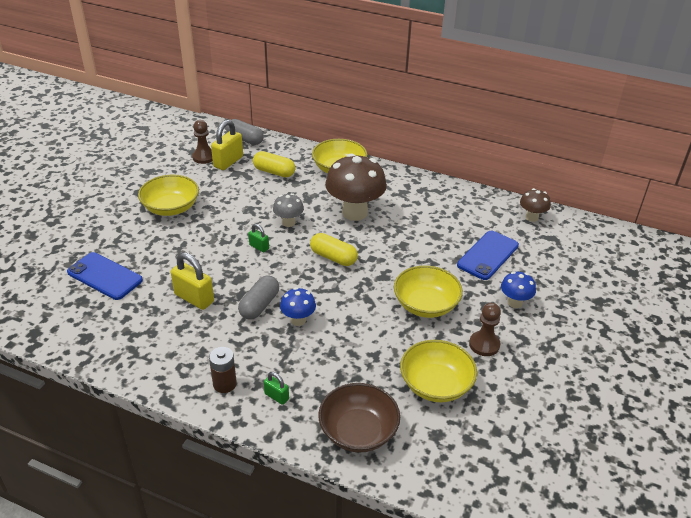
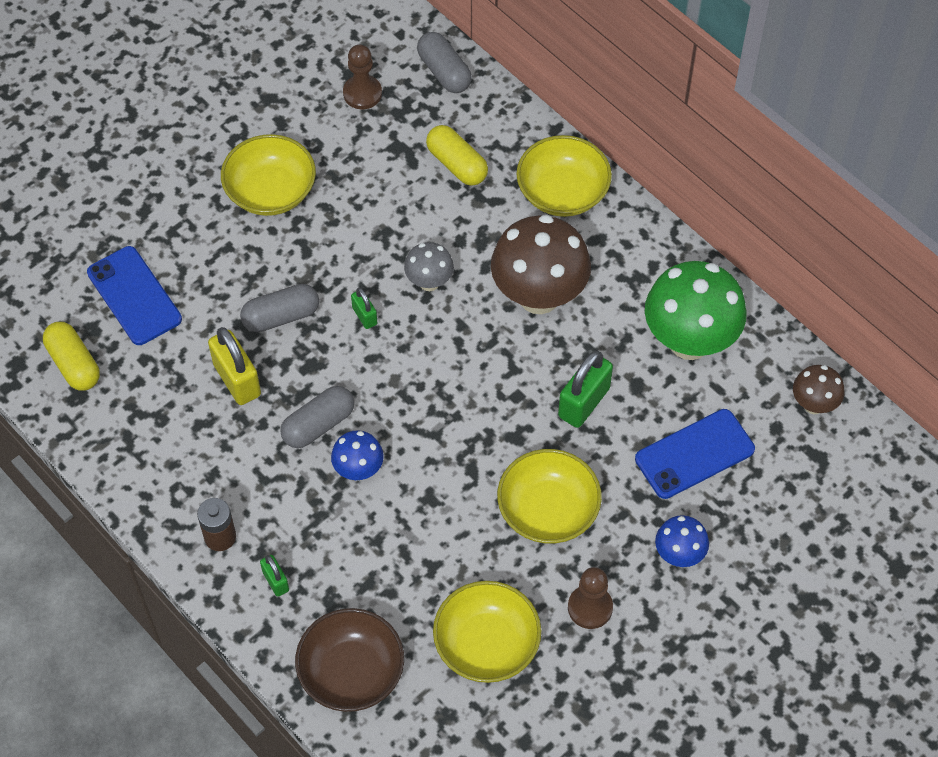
camera: 25 degrees right, 20 degrees up
(207, 261) = (281, 316): none -> grey capsule
(228, 162) = (395, 117): yellow padlock -> none
(333, 257) = (461, 374): yellow capsule -> yellow capsule (74, 364)
(411, 250) = (584, 402): none -> green padlock
(448, 210) = (689, 341): none -> green mushroom

